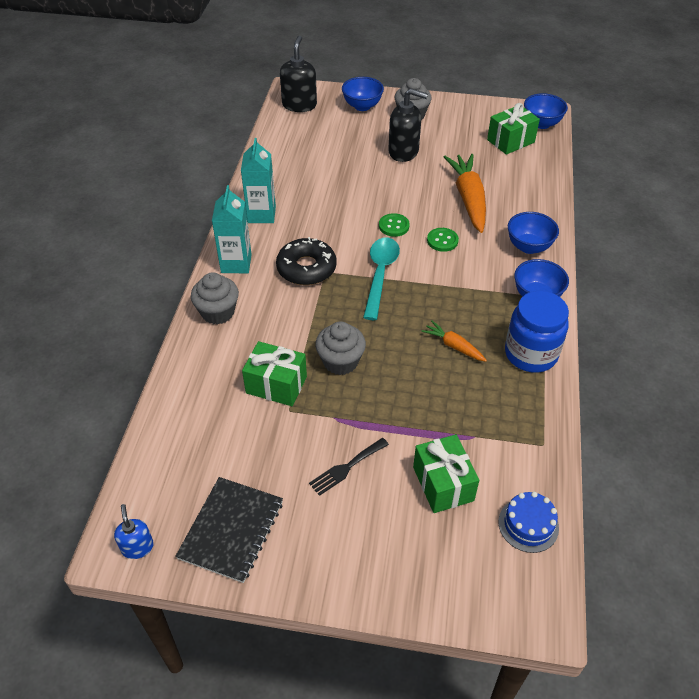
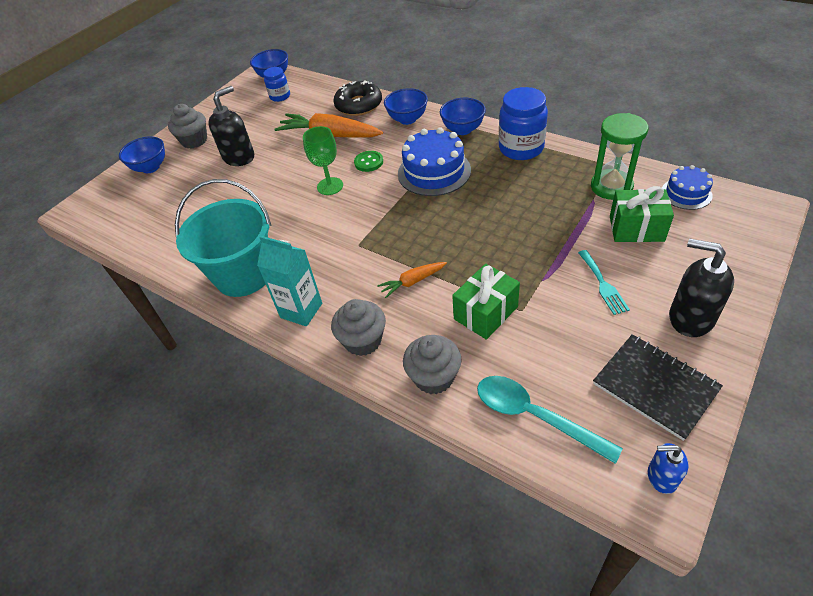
camera: 60 degrees left, 0 degrees up
(261, 214) = (243, 274): turquoise carton -> turquoise bucket
(299, 105) = (103, 210): black soap dispenser -> black soap dispenser (690, 318)
(306, 268) = (344, 257): black donut -> black donut (359, 105)
(340, 361) = (477, 260): grey cupcake -> grey cupcake (434, 377)
(346, 468) = (603, 284): black fork -> turquoise fork
(380, 274) = (385, 209): turquoise spoon -> turquoise spoon (534, 416)
(394, 226) = (330, 186): green button -> green goblet
(453, 293) = (434, 172): none -> blue cake
(453, 346) = (493, 186): orange carrot -> orange carrot (412, 282)
(504, 449) = (611, 187): none -> green hourglass
(510, 141) = (280, 96): green gift -> blue jar

